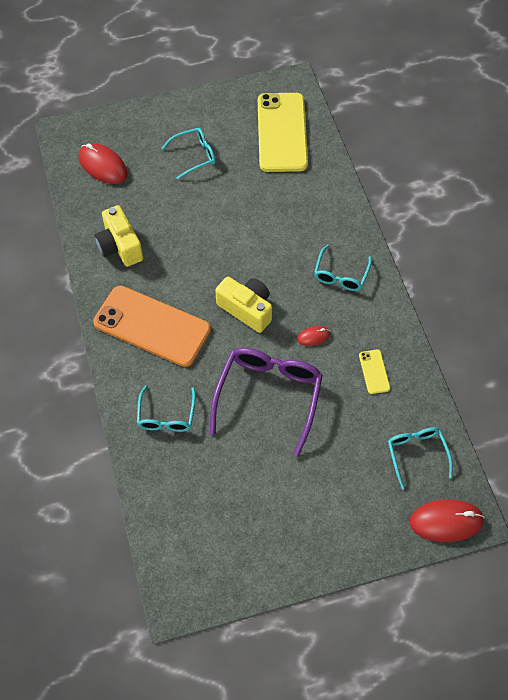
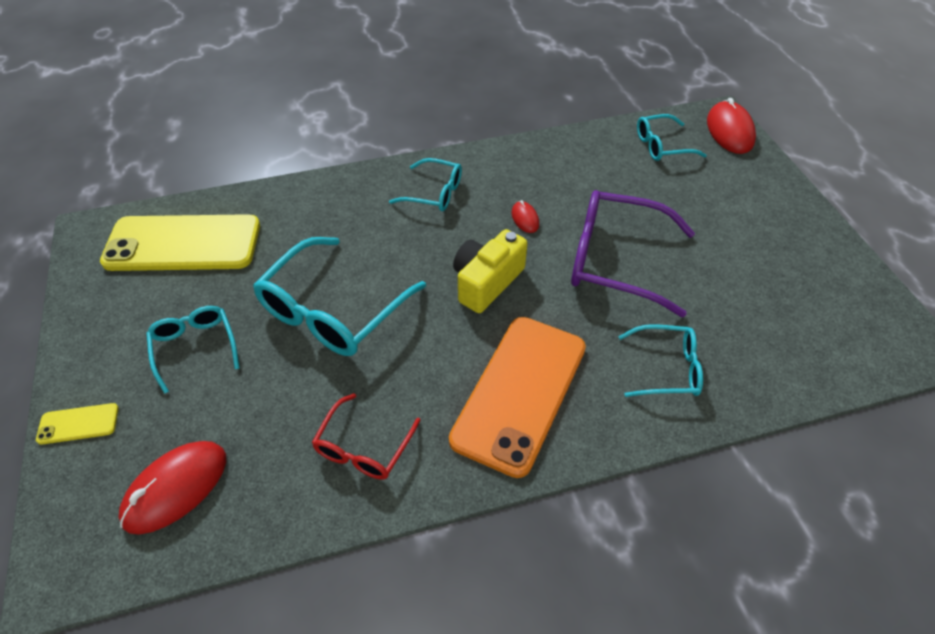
camera: 90 degrees left, 10 degrees down
(120, 246) = (364, 447): yellow camera -> red glasses
(222, 221) = (333, 310): none -> turquoise glasses
(374, 371) = (567, 171): yellow phone -> yellow phone (78, 424)

